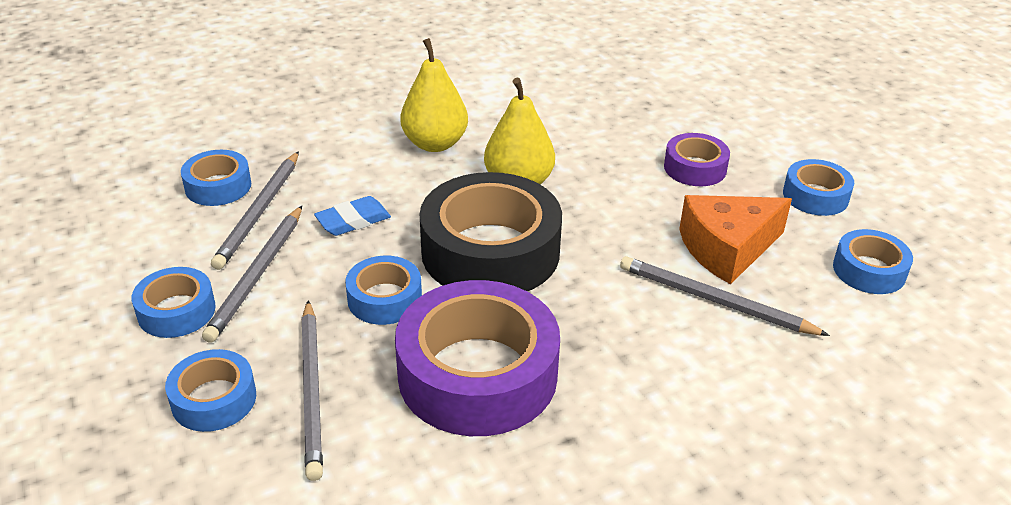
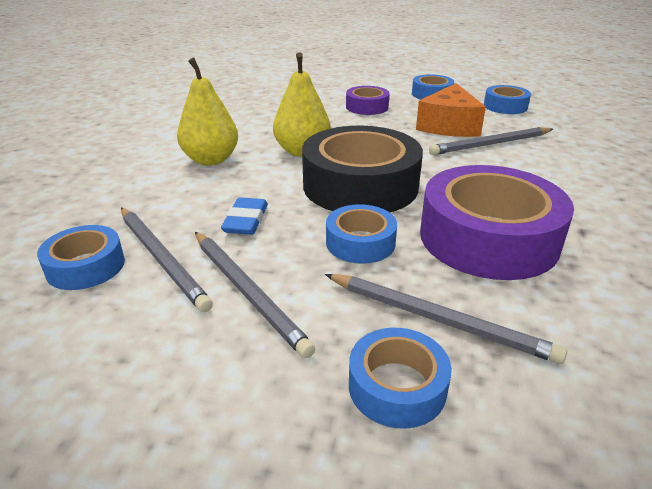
camera: 50 degrees left, 5 degrees down
(176, 311) = (233, 362): blue tape -> none

